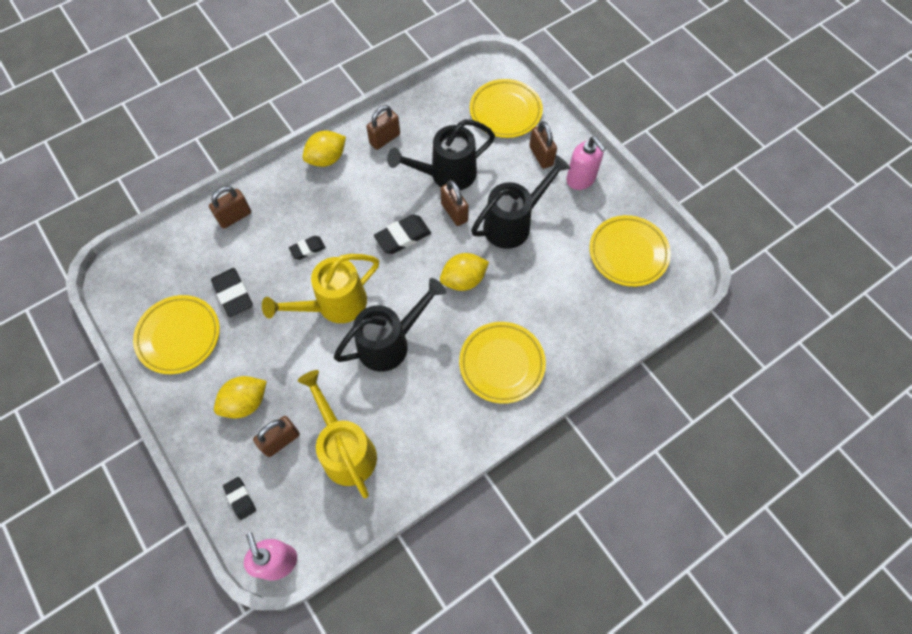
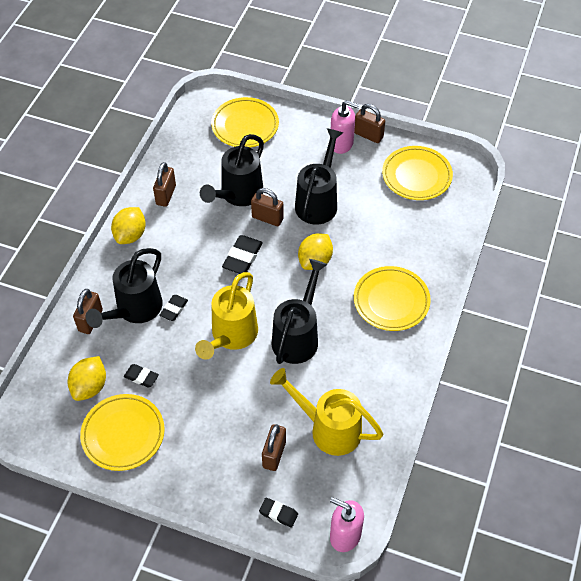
camera: 35 degrees left, 10 degrees down
(233, 294) = (141, 377): black eraser -> black eraser, size x0.62
(245, 402) = (222, 446): yellow lemon -> yellow lemon (90, 387)
(276, 229) = (135, 310): none -> black watering can
(541, 156) = (299, 143): brown padlock -> brown padlock (368, 135)

